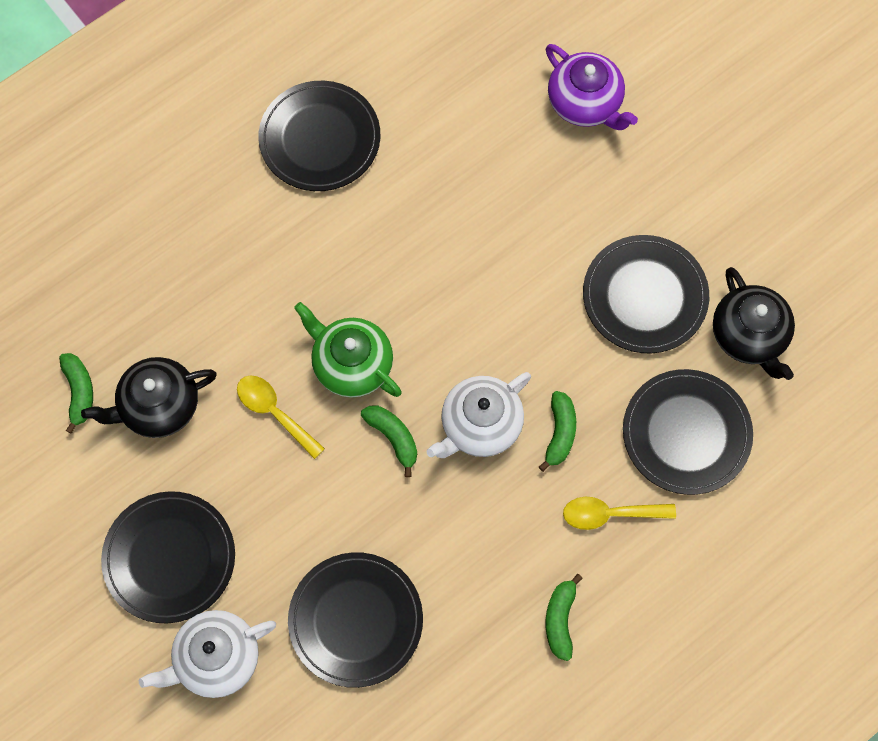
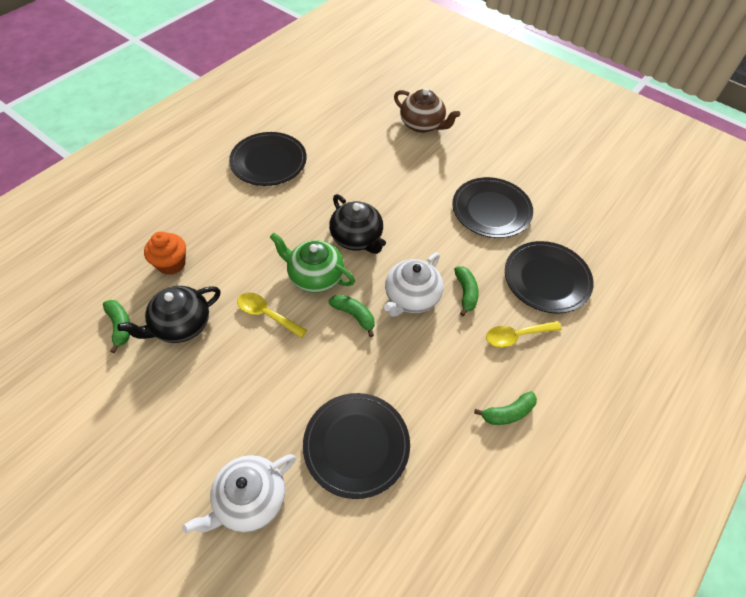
camera: 15 degrees left, 15 degrees down
(154, 304) = (171, 264): none -> orange cupcake
(169, 558) = (201, 428): black plate -> none
(560, 619) = (508, 413): green banana -> green banana turned 105 degrees counterclockwise
(585, 103) = (422, 125): purple teapot -> brown teapot
(749, 336) = (562, 220): black teapot -> black teapot (357, 238)

